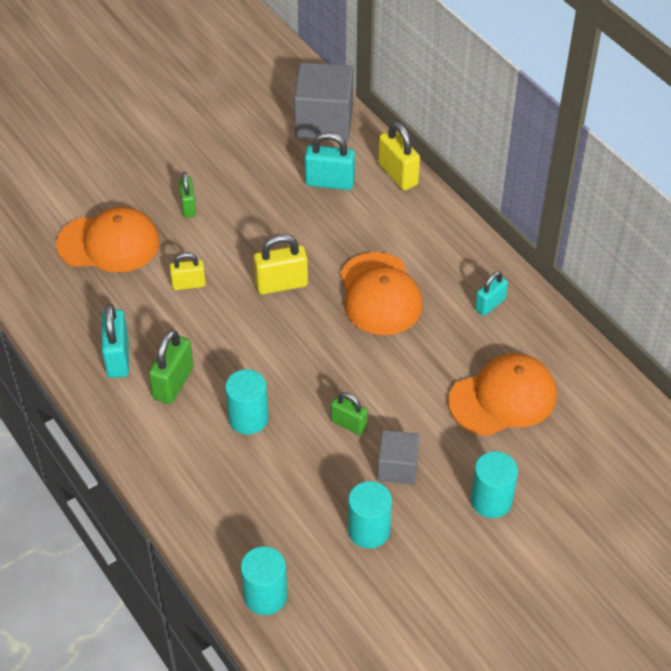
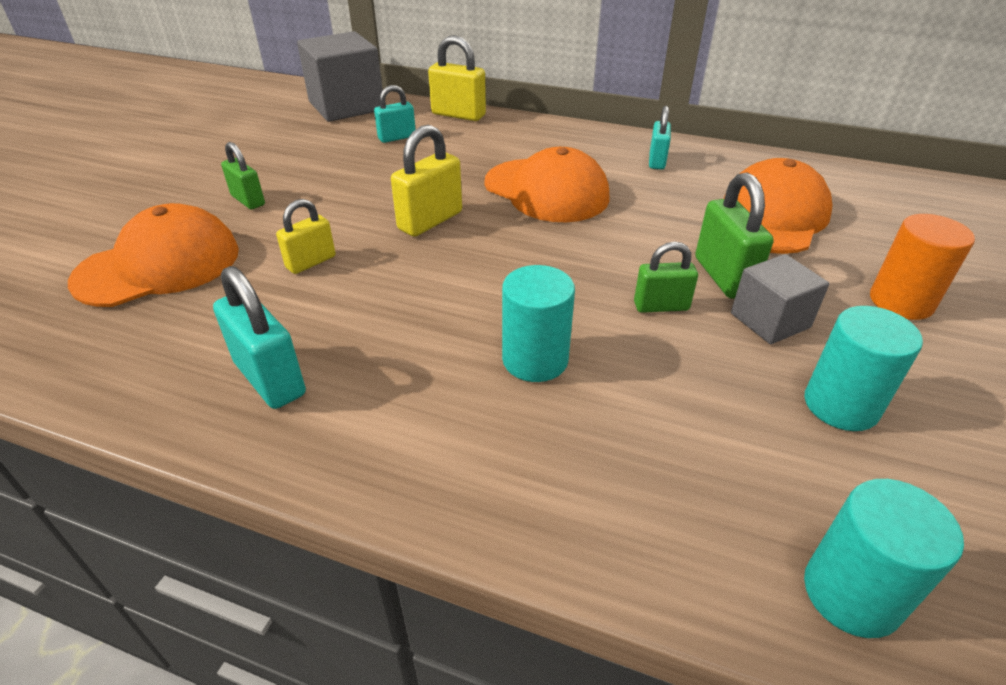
camera: 35 degrees left, 10 degrees down
(173, 383) = (386, 370): green padlock -> green padlock (723, 276)
(329, 182) = (397, 137): turquoise padlock -> turquoise padlock, size x0.65
(491, 500) = (901, 302): turquoise cylinder -> orange cylinder

